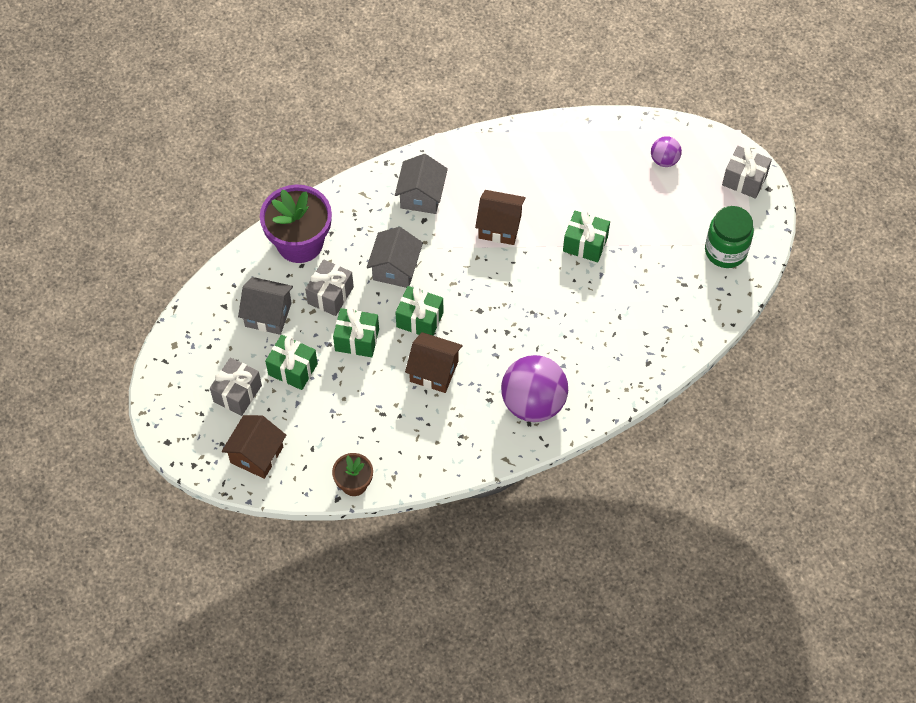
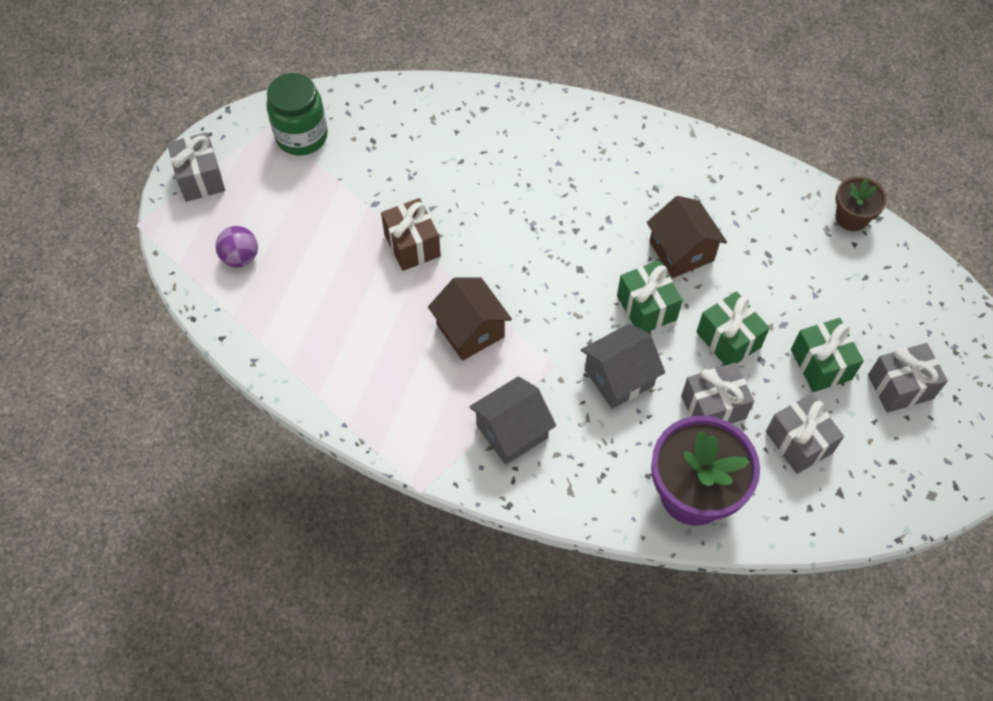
camera: 135 degrees left, 0 degrees up
(256, 455) = (927, 313): brown house -> none
(268, 314) = (799, 442): grey house -> grey gift
(533, 403) = (619, 155): purple ball -> none
(585, 244) = (412, 245): green gift -> brown gift

